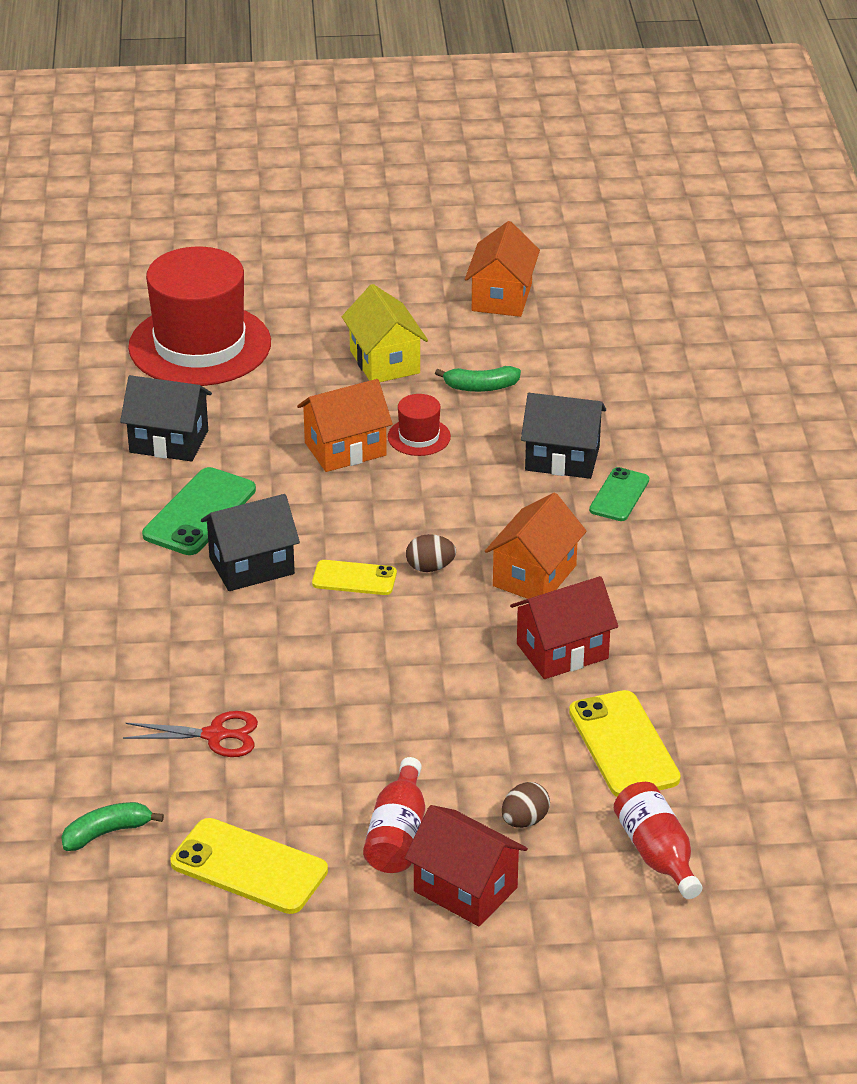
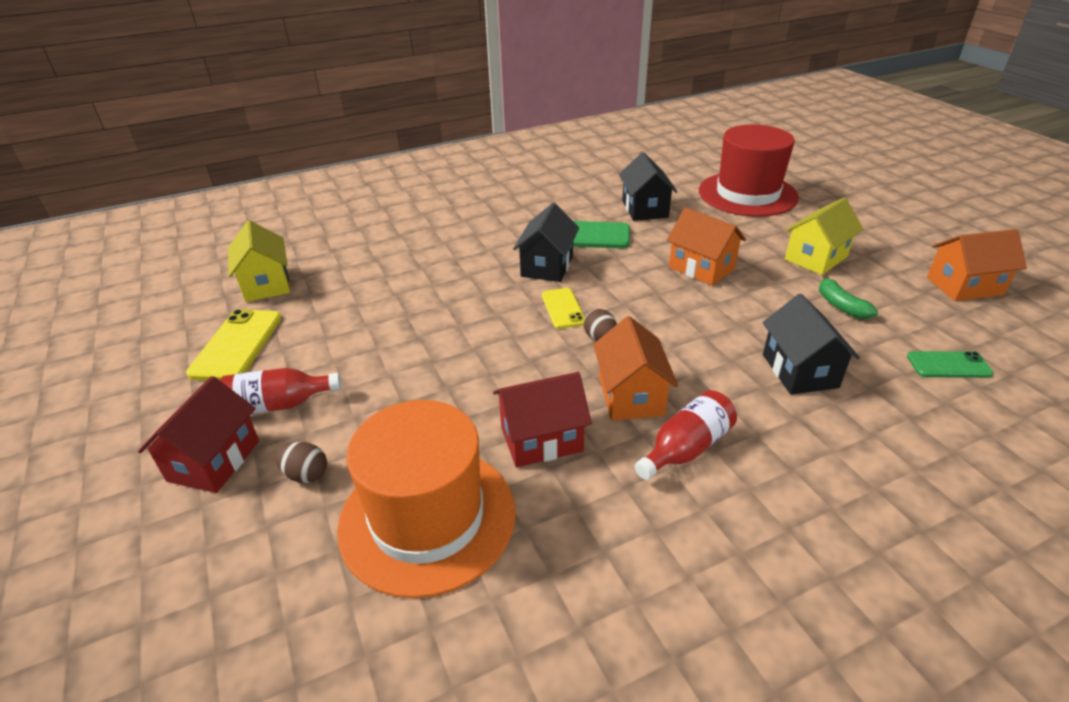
camera: 70 degrees right, 0 degrees up
(107, 832) = (266, 284): green banana -> yellow house
(215, 735) = (369, 297): red scissors -> none
(251, 566) = (547, 266): black house -> black house turned 60 degrees clockwise
(419, 437) = (748, 294): red hat -> none
(534, 576) = (631, 395): orange house -> orange house turned 75 degrees clockwise
(562, 651) = (541, 439): red house -> red house turned 60 degrees counterclockwise
(619, 495) = (785, 419): green phone -> green phone (948, 365)
(623, 745) = (427, 518): yellow phone -> orange hat
(657, 854) = (270, 589): red bottle -> red bottle (686, 448)

